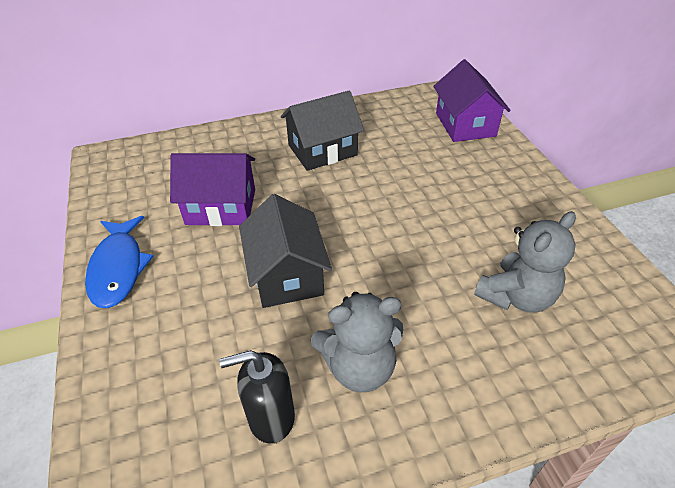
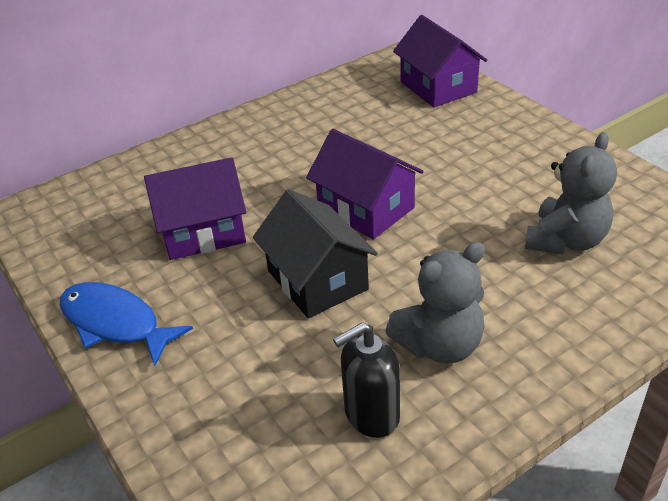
camera: 15 degrees left, 5 degrees down
(118, 268) = (115, 323): blue fish -> blue fish turned 150 degrees clockwise
(322, 150) = (291, 147): black house -> none
(356, 220) = (366, 208): none -> purple house

